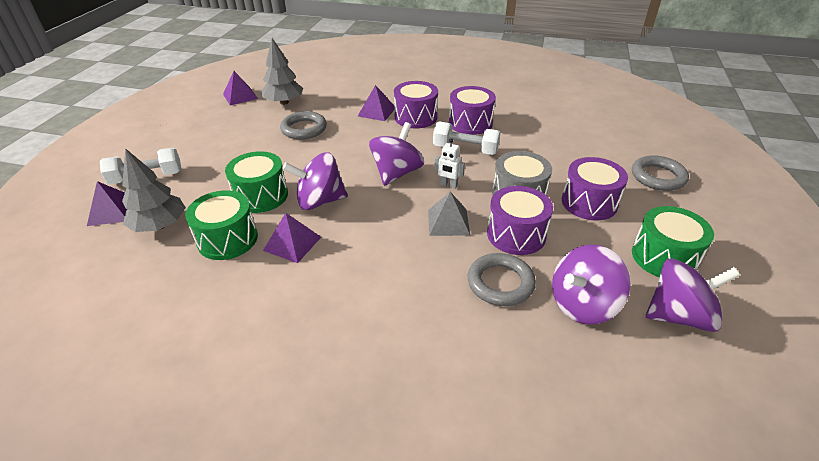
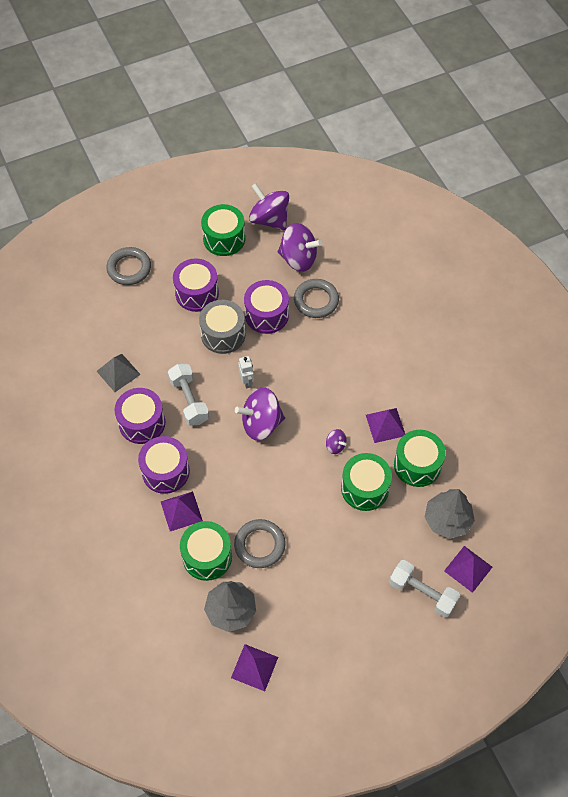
camera: 130 degrees left, 20 degrees up
(320, 201) = (335, 446): purple spinning top -> purple spinning top, size x0.47
(330, 108) = (207, 556): none -> green drum
(448, 222) = (287, 356): grey pyramid -> grey pyramid (118, 372)

